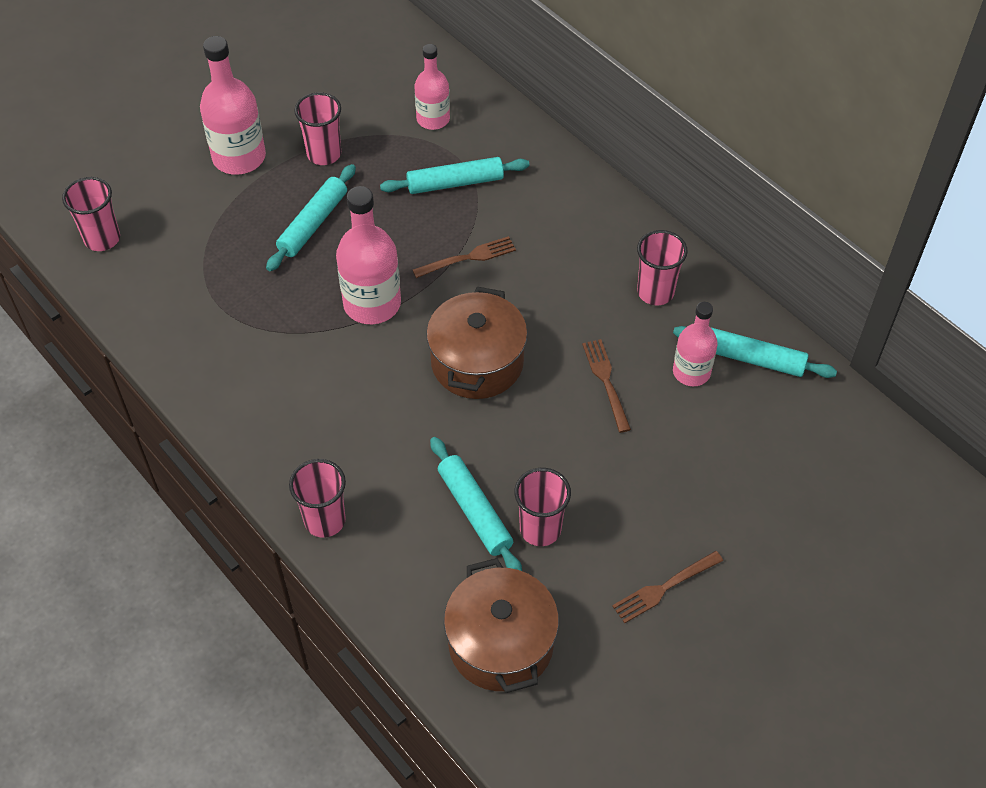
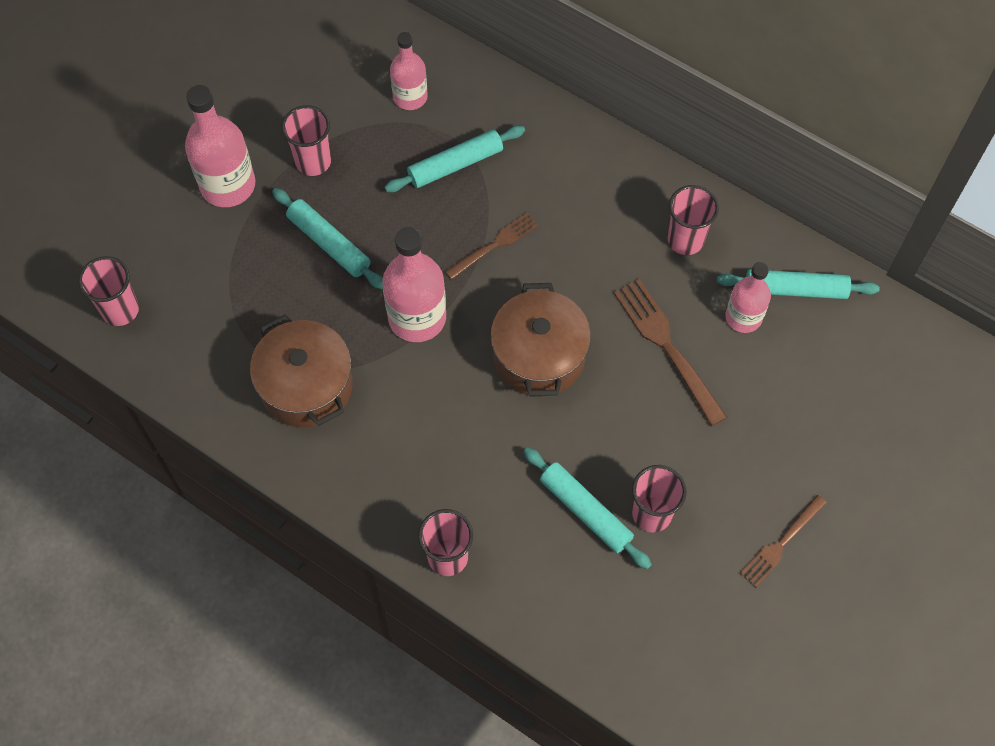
camera: 15 degrees left, 10 degrees up
(313, 224) = (329, 243): turquoise rolling pin -> turquoise rolling pin turned 60 degrees counterclockwise
(501, 643) = (651, 637): brown pot -> brown pot (306, 386)
(606, 382) = (667, 347): brown fork -> brown fork, size x1.57

